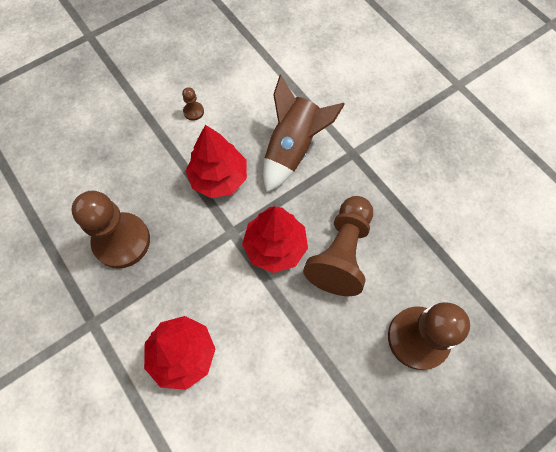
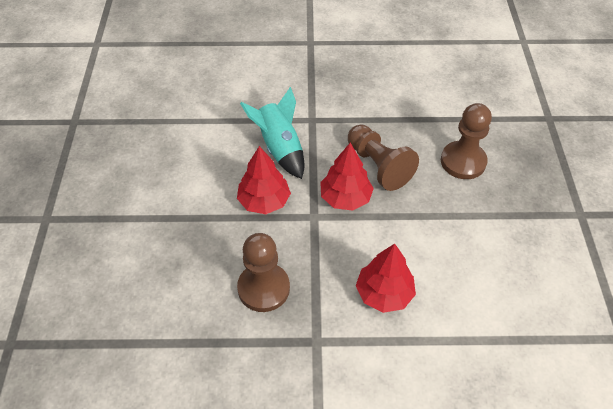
camera: 55 degrees left, 15 degrees down
(193, 111) = (193, 187): brown pawn -> none
(292, 149) = (280, 148): brown rocket -> turquoise rocket

